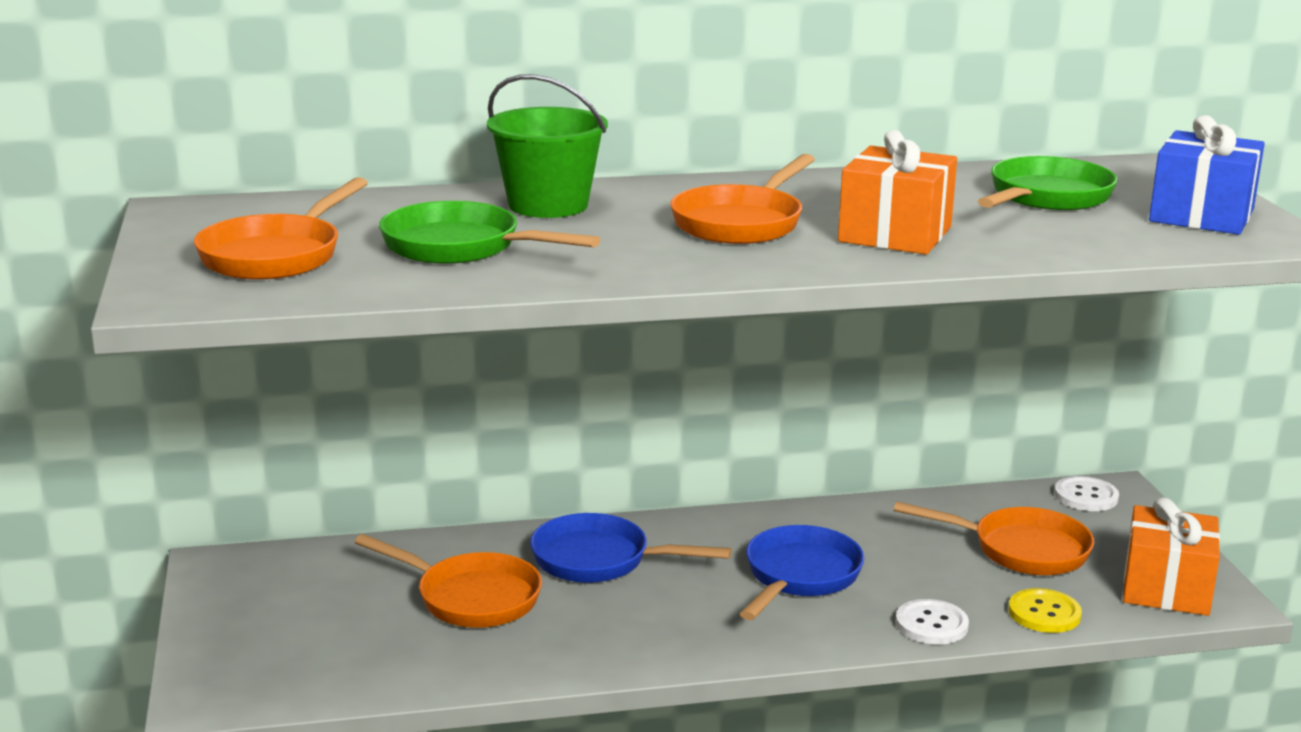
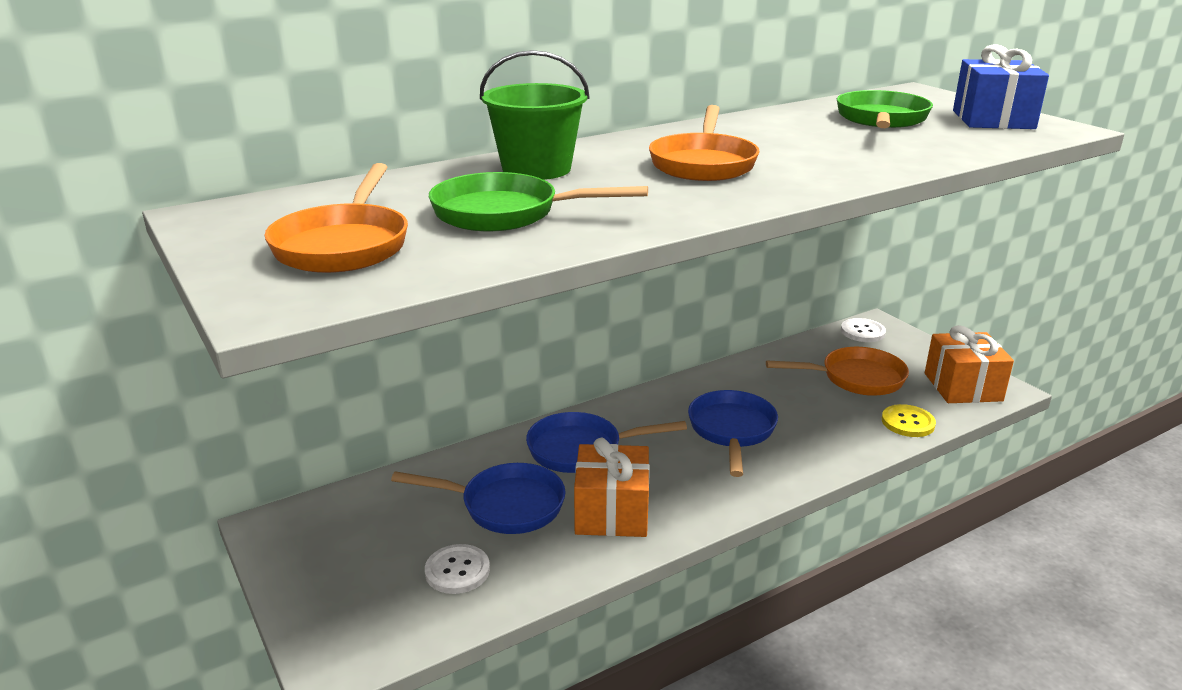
camera: 20 degrees left, 5 degrees up
(471, 598) = (505, 505): orange pan -> blue pan
(895, 234) = (823, 157): orange gift -> orange gift (612, 512)
(931, 624) = (846, 448): white button -> white button (457, 571)

